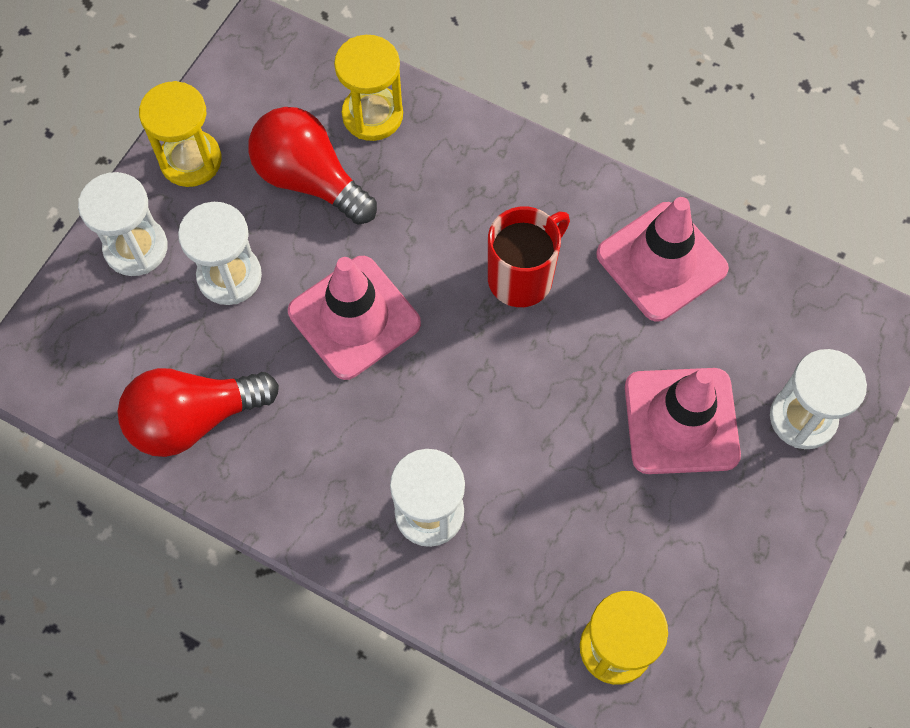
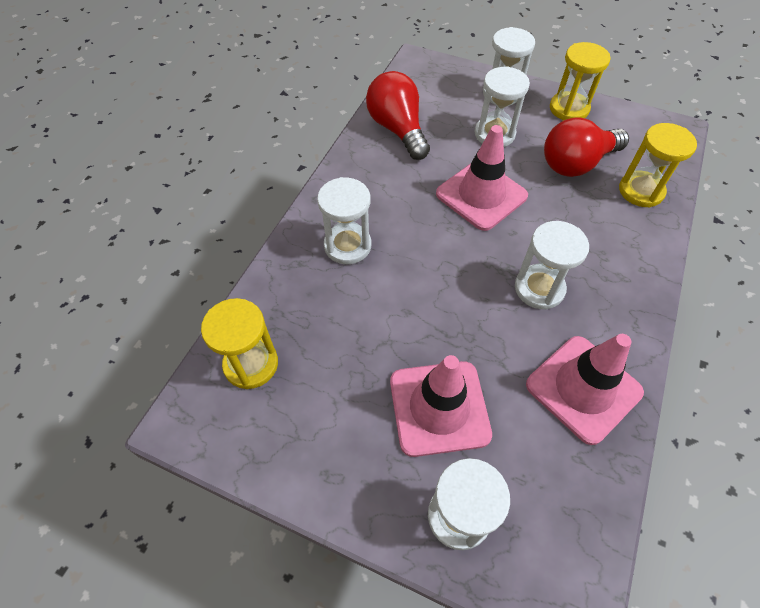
camera: 85 degrees right, 10 degrees down
(309, 179) = (576, 163): red light bulb -> red light bulb turned 150 degrees counterclockwise
(522, 277) = (539, 288): red mug -> white hourglass

